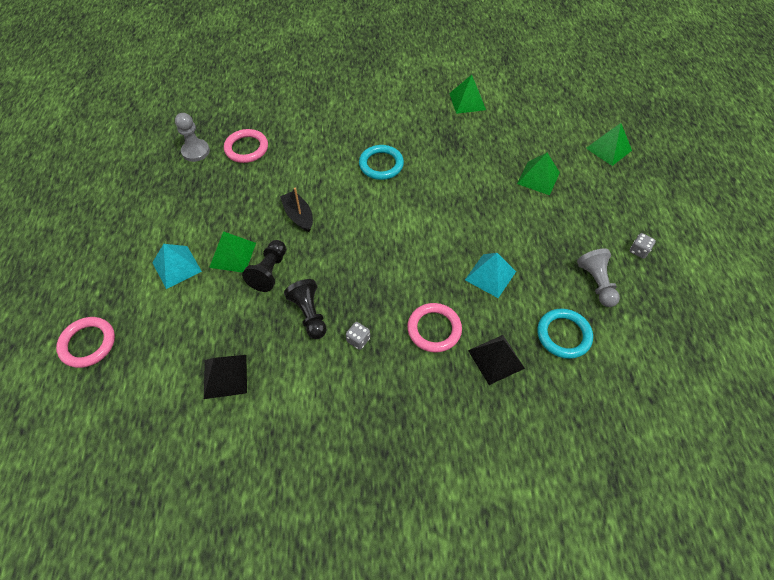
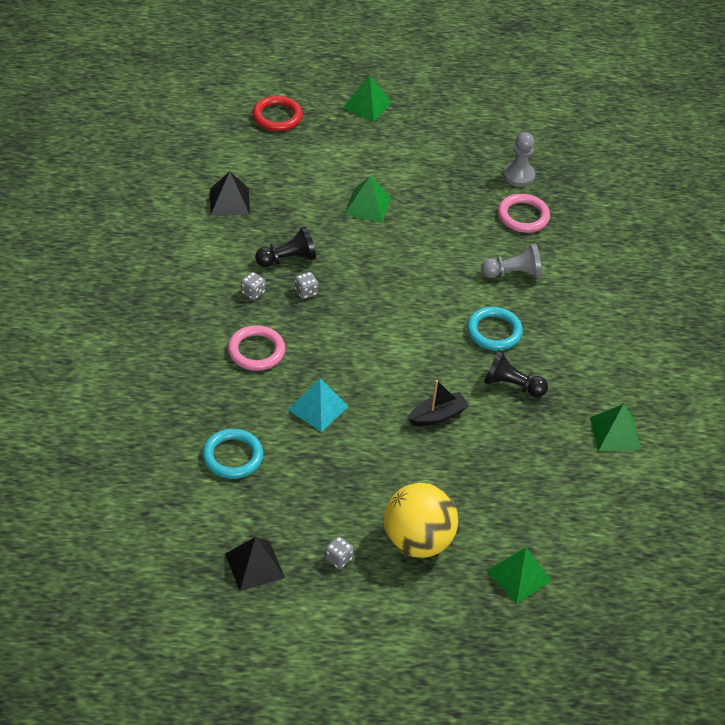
camera: 90 degrees right, 10 degrees down
(88, 343) = (277, 116): pink ring -> red ring
(177, 267) = (356, 167): turquoise pyramid -> none
(269, 272) = (343, 232): black pawn -> black pawn (511, 385)
(298, 216) = (417, 256): black boat -> black boat (437, 416)
(352, 295) = (306, 292): none -> grey dice
(496, 359) = (214, 394): black pyramid -> black pyramid (254, 565)
(538, 178) = (466, 483): green pyramid -> green pyramid (367, 105)
(596, 283) = (296, 503): grey pawn -> grey pawn (513, 273)
(602, 204) = (417, 541): none -> yellow ball

